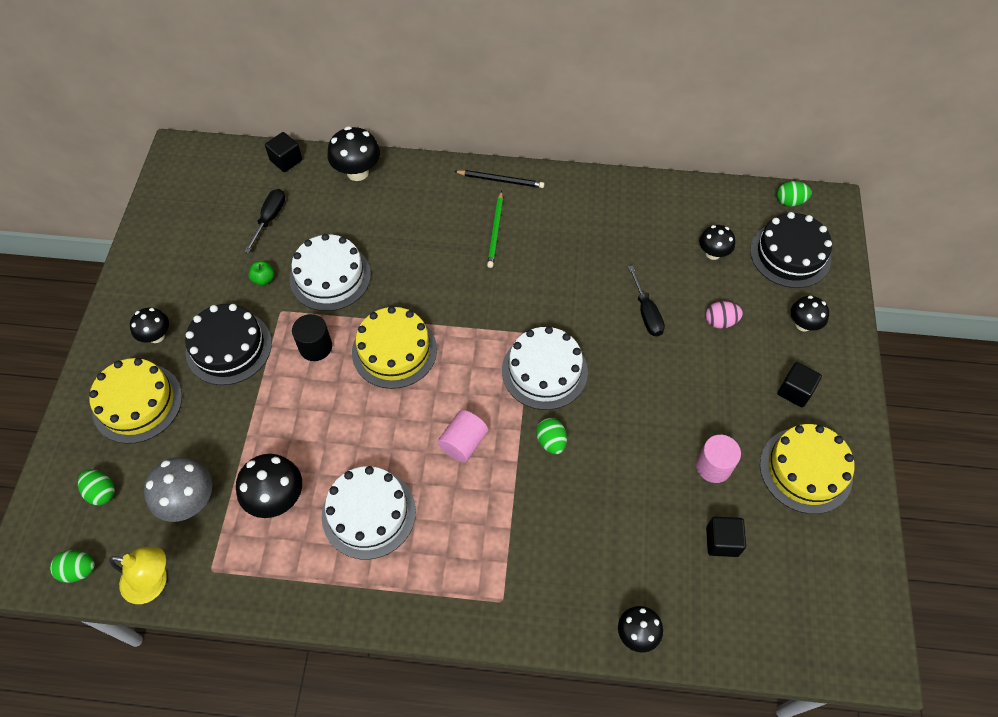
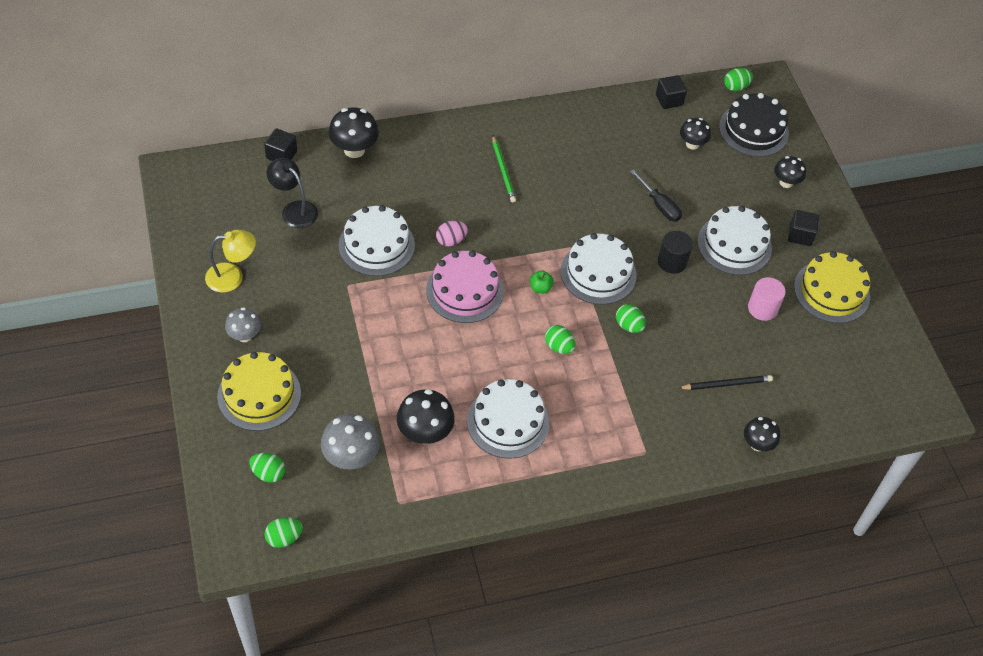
camera: 25 degrees left, 5 degrees down
(153, 583) = (355, 527): yellow lamp -> yellow lamp (232, 276)
(156, 336) = (245, 336): black mushroom -> grey mushroom
(229, 347) = (317, 327): black cake -> none
(263, 279) = (317, 263): green apple -> green apple (540, 288)
(270, 219) = (294, 210): black screwdriver -> black lamp
(315, 347) = (394, 306): black cylinder -> black cylinder (672, 262)
(394, 350) = (464, 291): yellow cake -> pink cake
(463, 443) = (559, 347): pink cylinder -> green egg
(500, 180) = (486, 126): black pencil -> black pencil (726, 384)
(712, 381) = (734, 245): none -> white cake
(720, 321) = (721, 197): pink egg -> pink egg (451, 240)
(722, 541) = (791, 361): black cube -> black cube (669, 100)

